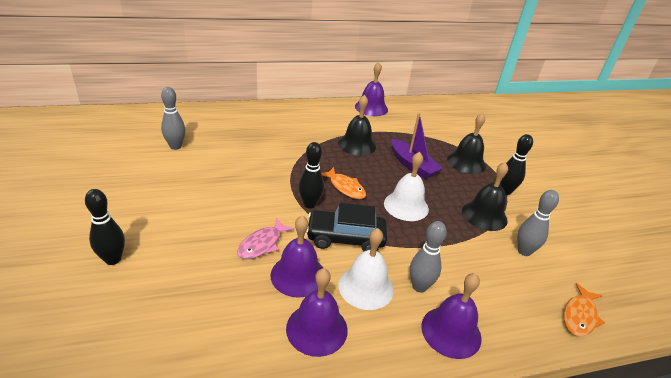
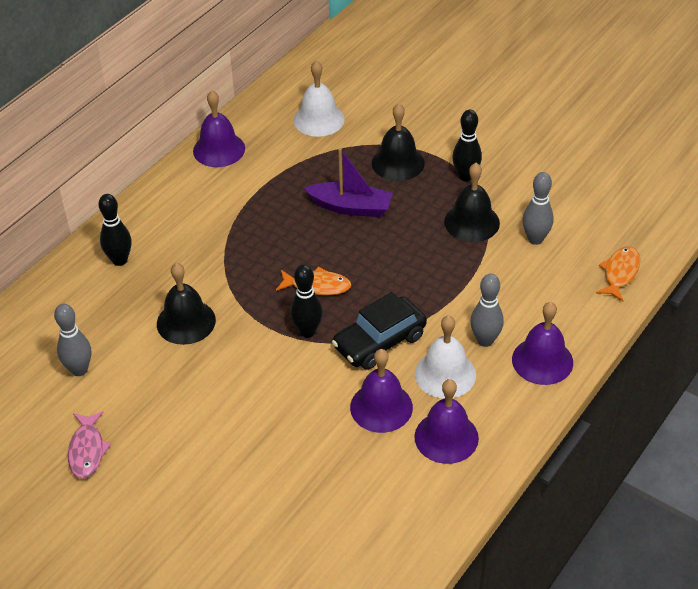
camera: 35 degrees left, 10 degrees up
(113, 259) = (210, 520): black bowling pin -> black bowling pin (119, 260)
(262, 244) = (317, 404): pink fish -> pink fish (87, 450)
(357, 145) = (266, 220): black bell -> black bell (186, 322)
(406, 206) = (394, 264): white bell -> white bell (319, 119)
(579, 316) = (620, 273): orange fish -> orange fish turned 150 degrees counterclockwise

